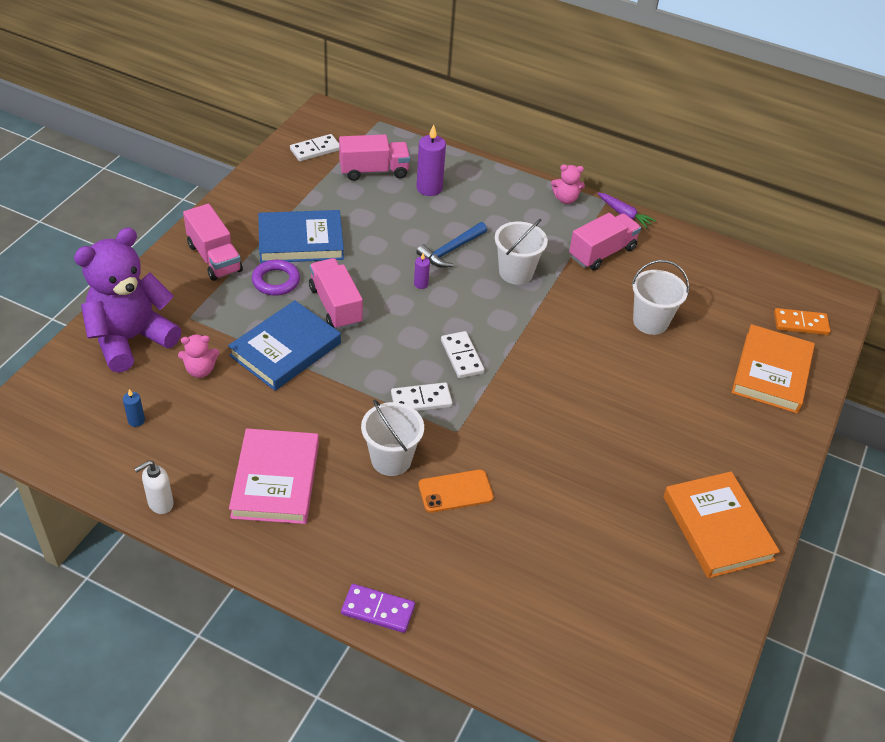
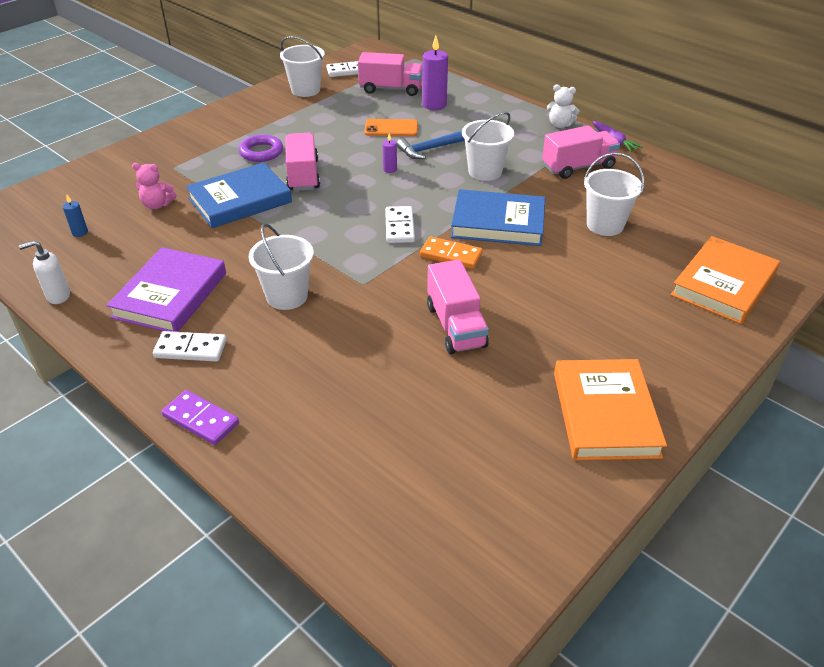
camera: 20 degrees right, 5 degrees down
(131, 339) = (114, 176): purple teddy bear -> none
(214, 258) = (219, 131): pink truck -> pink truck (455, 326)
(275, 480) = (170, 295): pink book -> purple book
(281, 184) = (305, 90): none -> white bucket
(301, 241) = (299, 128): blue book -> blue book (498, 223)
(421, 400) = (342, 254): white domino -> white domino (190, 349)
(455, 491) = (335, 332): orange phone -> orange phone (391, 128)
(565, 199) = (560, 125): pink teddy bear -> white teddy bear
(800, 323) = (773, 247): orange domino -> orange domino (451, 255)

